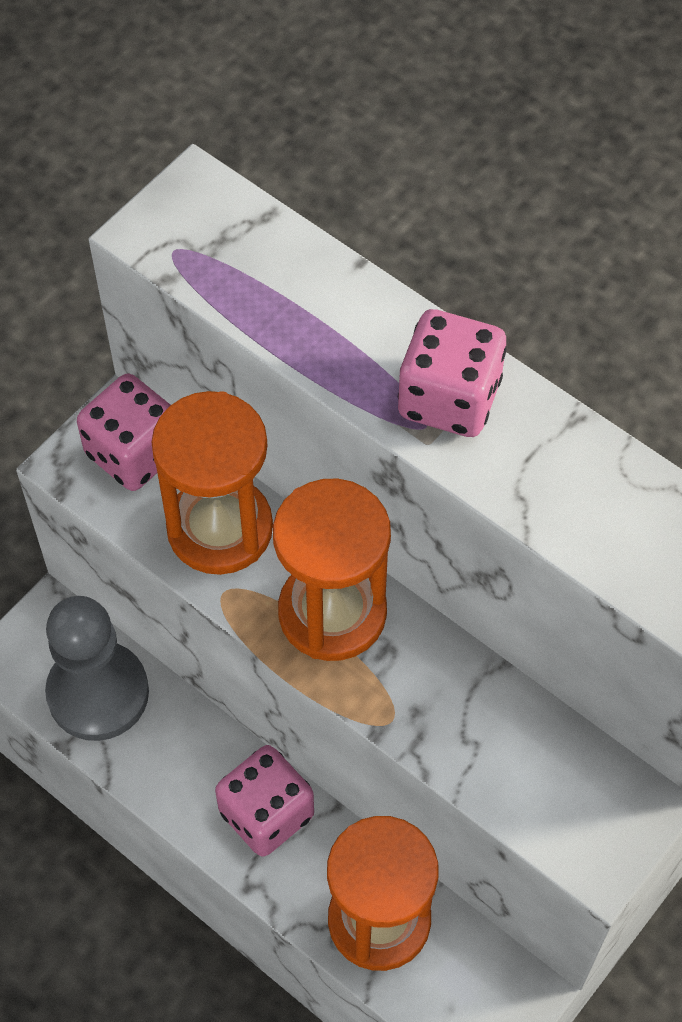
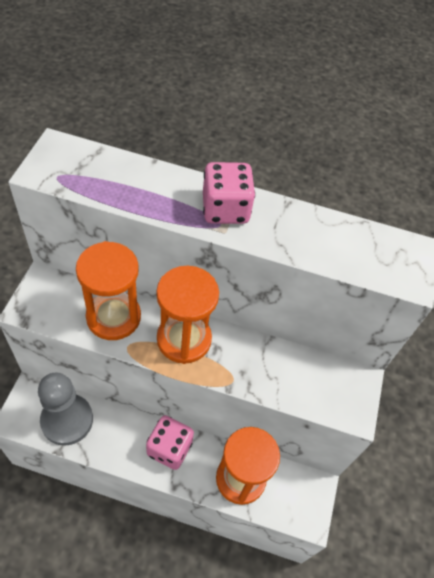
camera: 30 degrees left, 5 degrees down
(134, 453) = (57, 294): pink dice -> none

